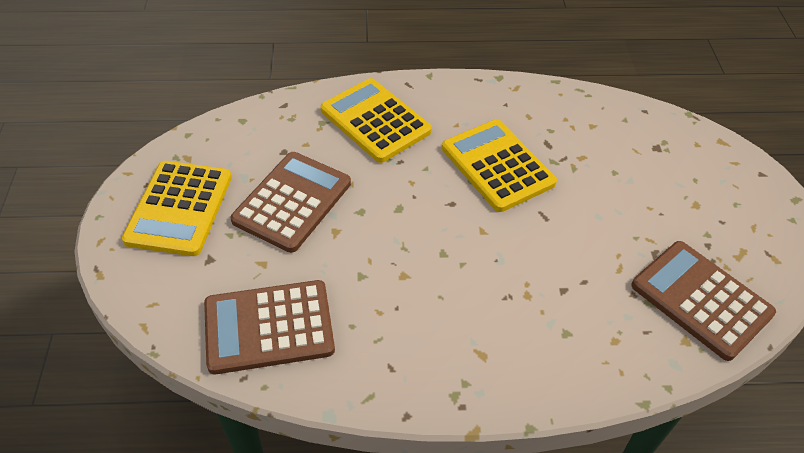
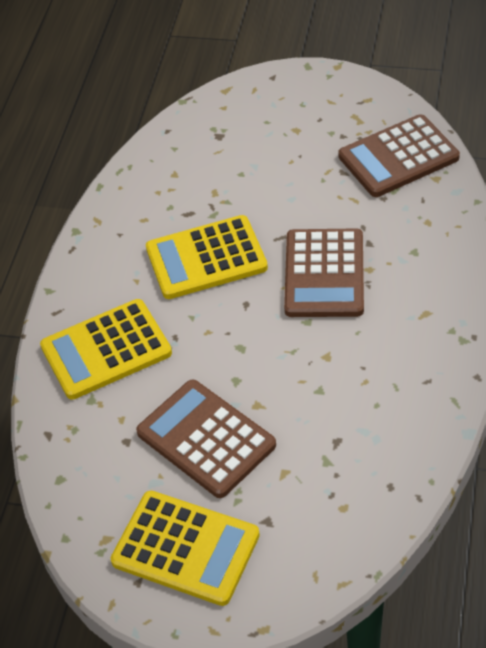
camera: 70 degrees left, 0 degrees up
(269, 327) = (365, 472): brown calculator -> brown calculator (324, 274)

